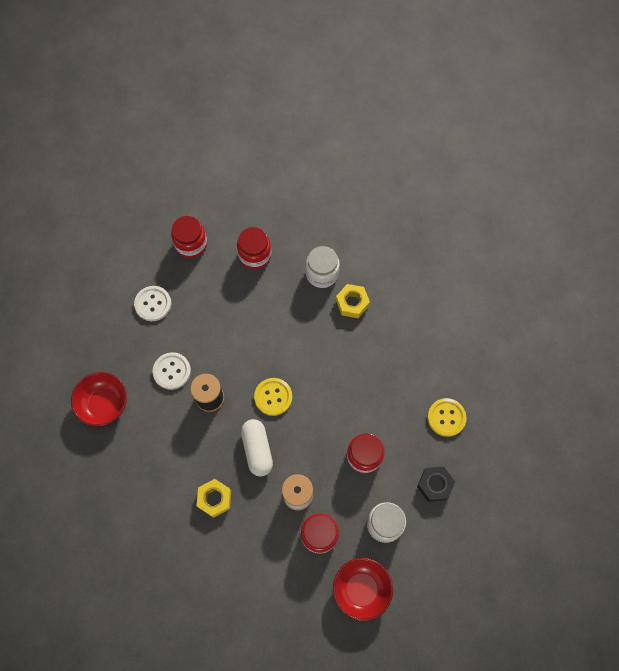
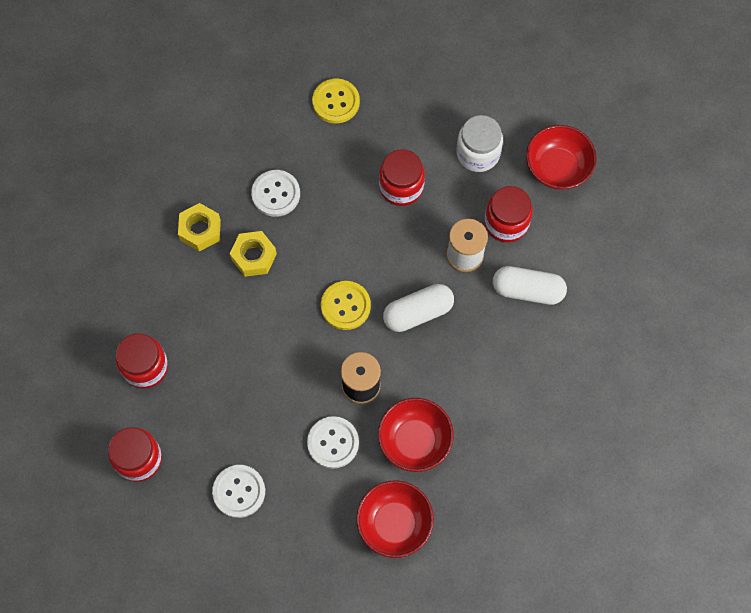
camera: 100 degrees left, 0 degrees up
(159, 429) = (414, 441): none -> red bowl
(214, 499) = (490, 352): yellow nut -> yellow nut (254, 256)
(258, 539) = (527, 290): none -> white capsule
(322, 273) = (162, 274): white jar -> none
(373, 360) = (276, 194): none -> white button
(434, 485) = (420, 105): black nut -> none

